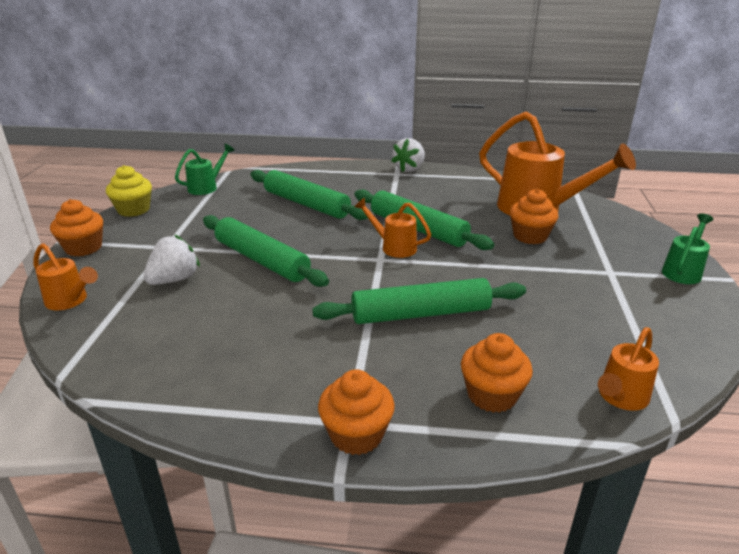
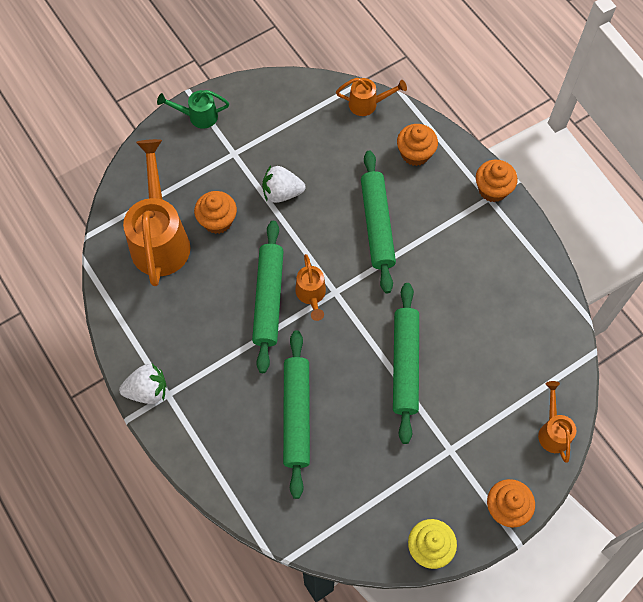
camera: 130 degrees left, 35 degrees up
(174, 280) = (476, 395): white strawberry -> white strawberry (282, 193)
(206, 187) = (339, 536): green watering can -> none
(421, 314) = (377, 225): green rolling pin -> green rolling pin turned 45 degrees clockwise

